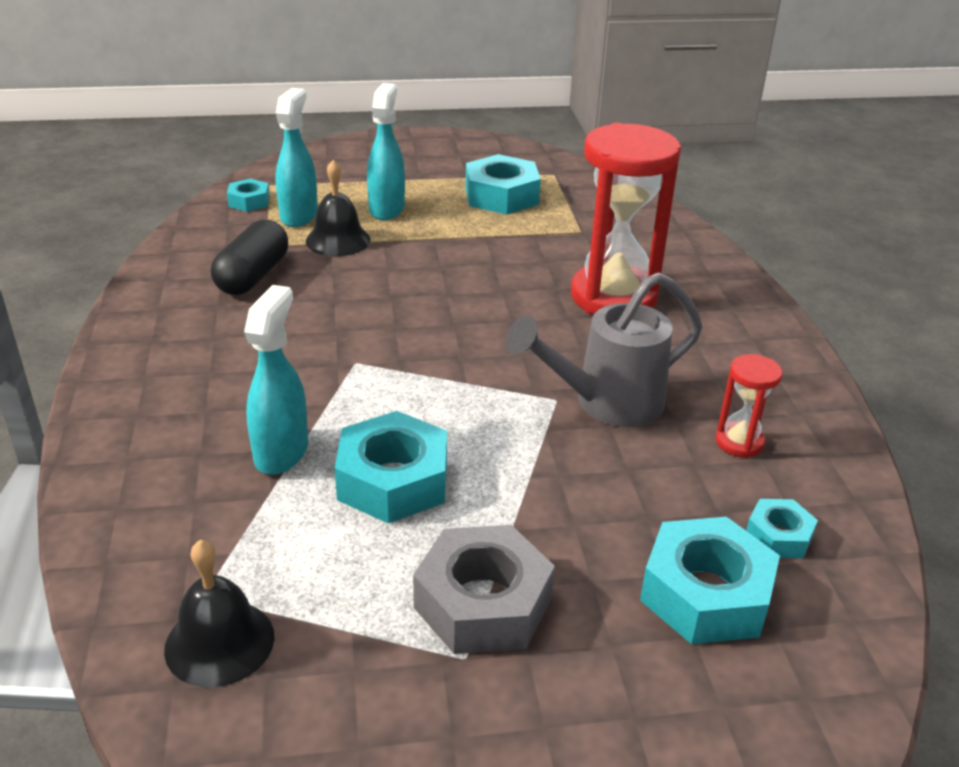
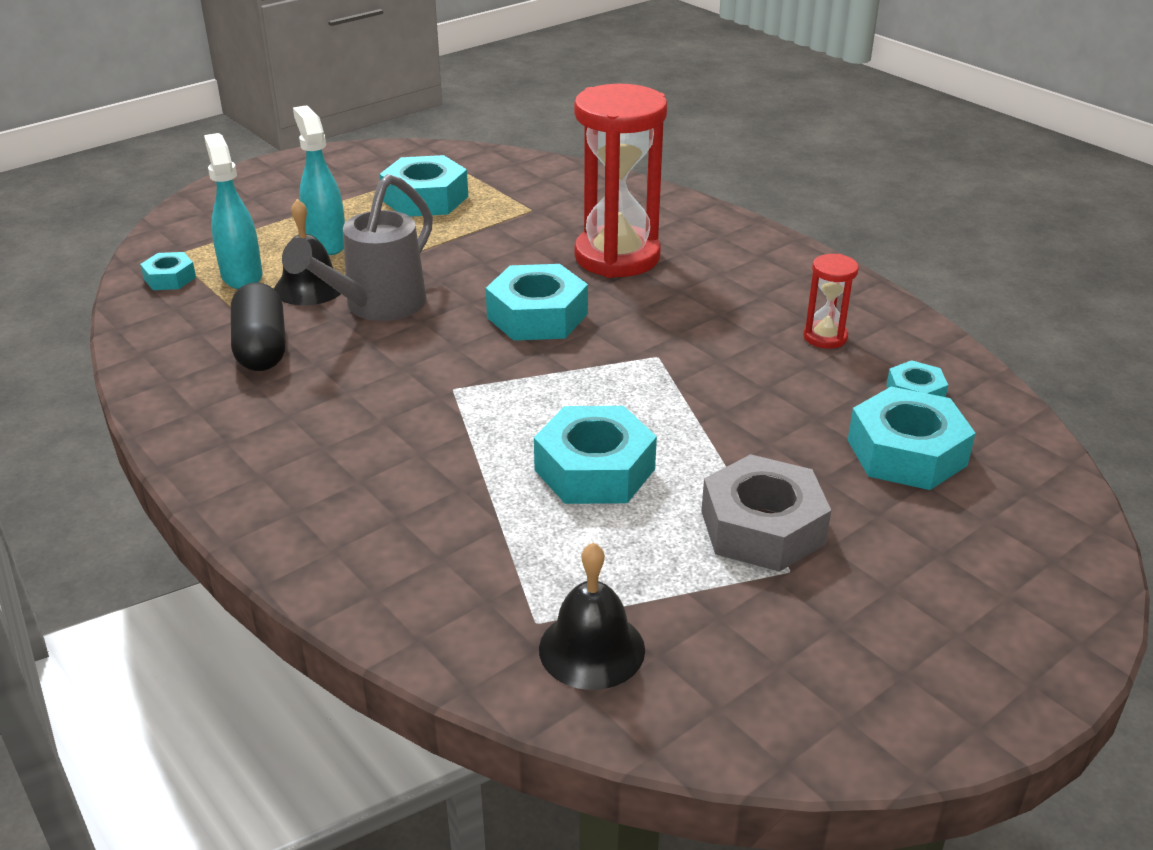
camera: 30 degrees left, 0 degrees up
(282, 452) = (472, 486): turquoise spray bottle -> none
(488, 325) = (537, 316): none -> turquoise nut
(605, 404) = (699, 345): grey watering can -> grey watering can (375, 307)

